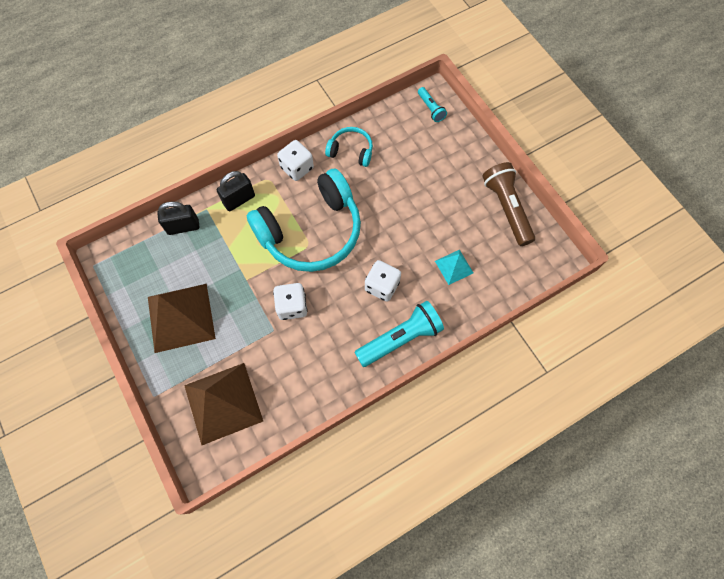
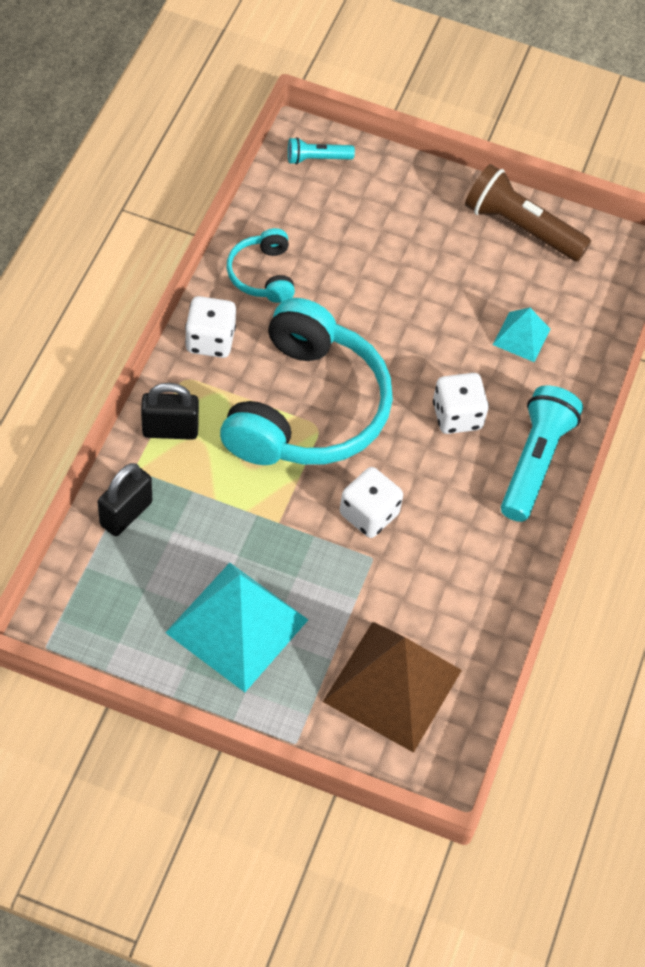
camera: 45 degrees left, 10 degrees down
(181, 317) = (237, 626): brown pyramid -> turquoise pyramid
(239, 200) = (170, 430): black padlock -> black padlock turned 75 degrees clockwise
(351, 151) = (262, 274): turquoise headphones -> turquoise headphones turned 75 degrees counterclockwise
(430, 109) = (317, 158): turquoise flashlight -> turquoise flashlight turned 150 degrees clockwise

